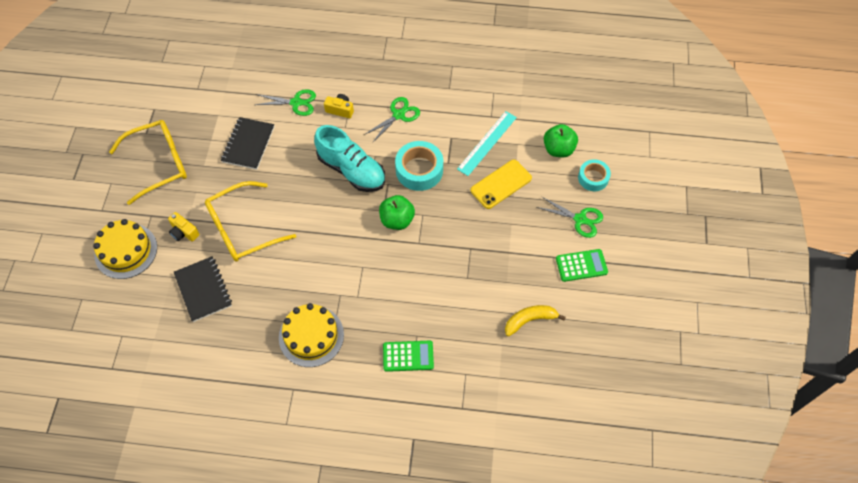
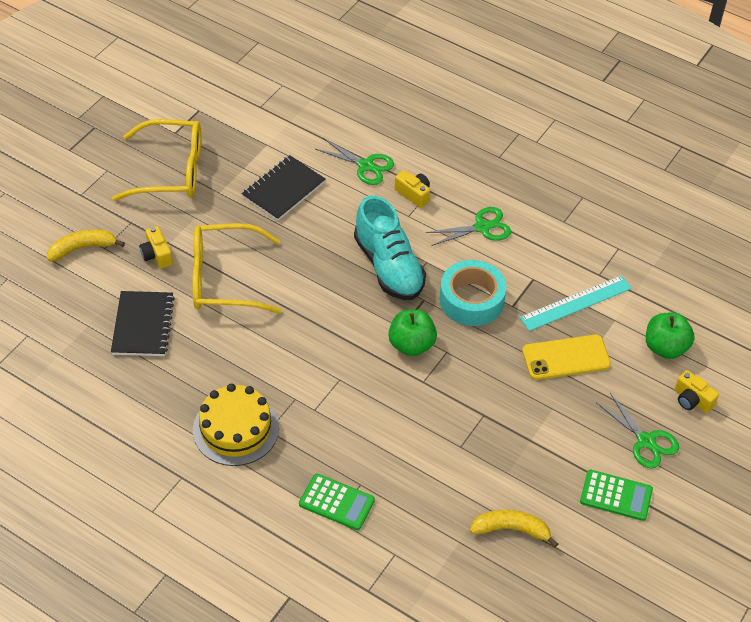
camera: 25 degrees right, 10 degrees down
(126, 251) = (82, 248): yellow cake -> yellow banana
(593, 178) = (692, 400): turquoise tape -> yellow camera

